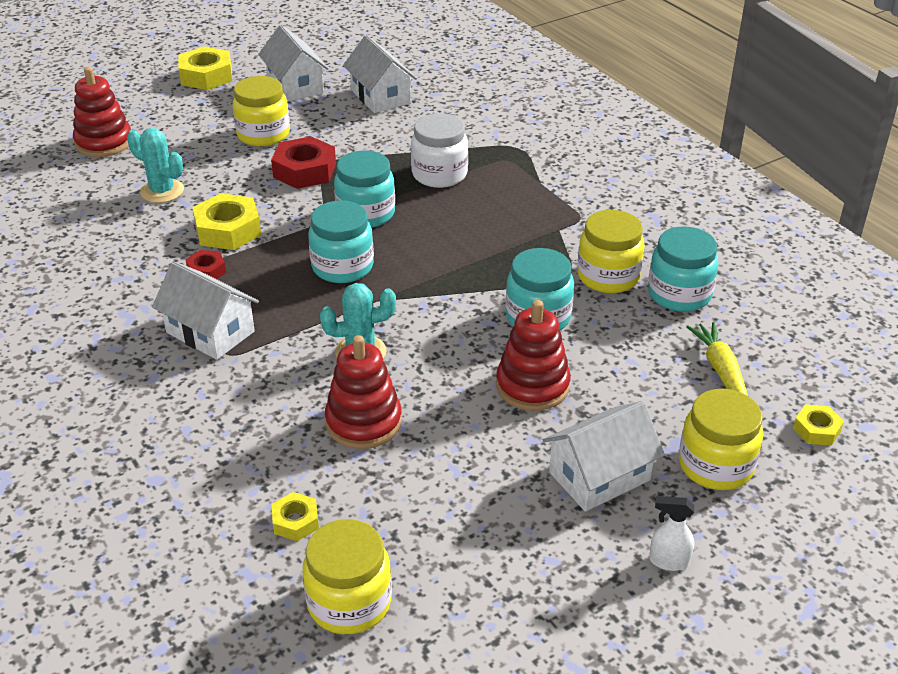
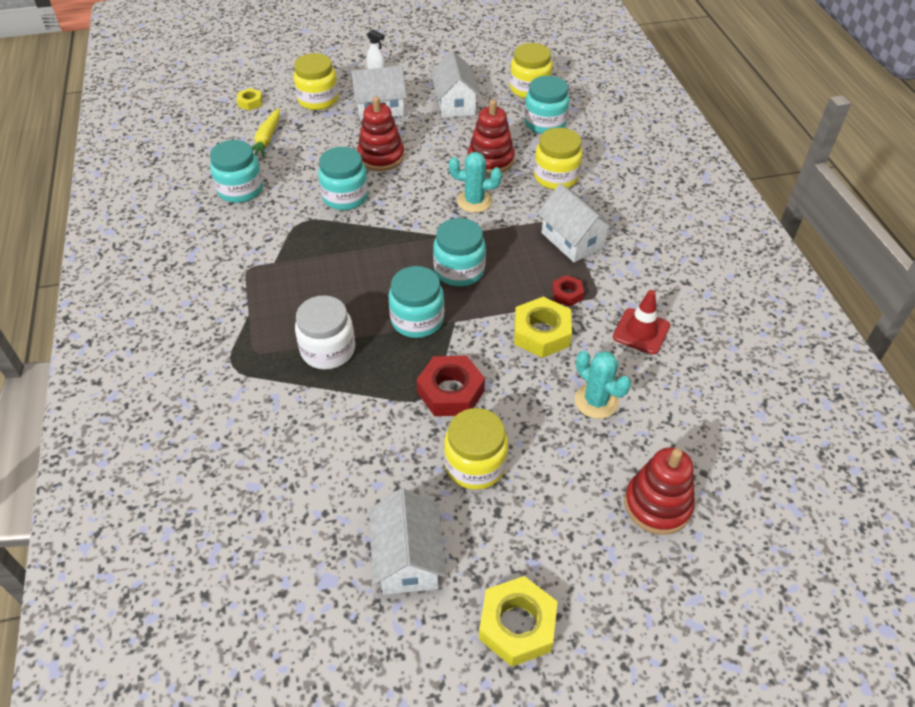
camera: 160 degrees left, 10 degrees up
(116, 254) = (641, 331): none -> red traffic cone
(295, 521) = (545, 123): yellow nut -> turquoise jar
(380, 96) = (317, 499): white house -> white house (455, 103)
(608, 276) = (274, 214): yellow jar -> yellow jar (556, 177)

